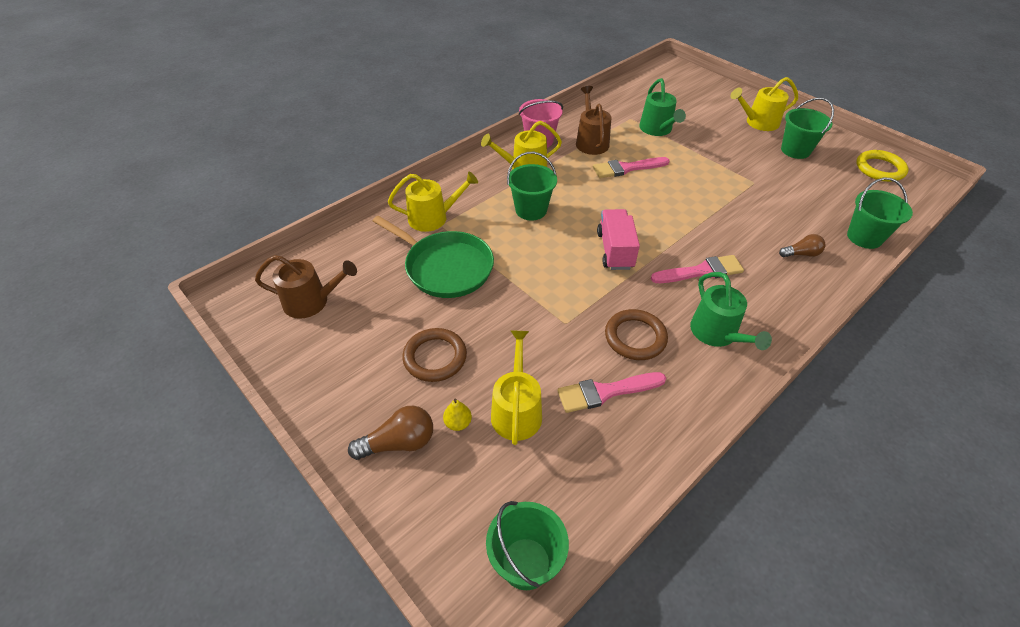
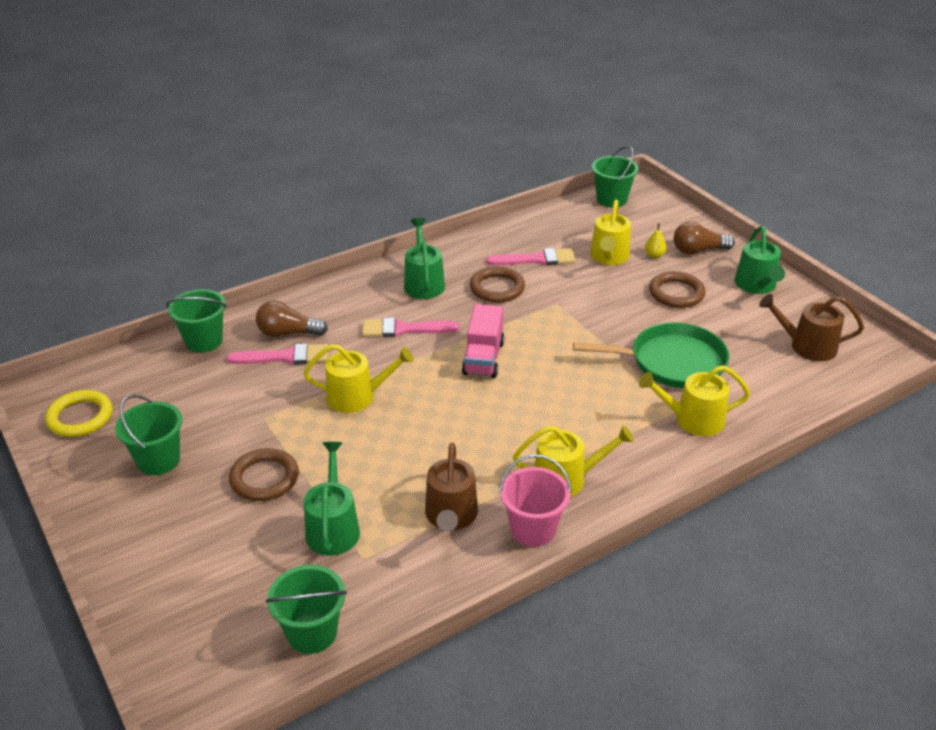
camera: 170 degrees left, 10 degrees down
(338, 384) = (756, 285): none -> green watering can
(445, 267) = (672, 362): green pan -> green pan turned 135 degrees clockwise
(531, 210) = (568, 415): green bucket -> green bucket (312, 632)
(626, 168) = (419, 460): pink brush -> pink brush (285, 357)
(719, 148) = (264, 478): none -> brown ring
(758, 122) = (160, 520): yellow watering can -> yellow watering can (357, 397)
(801, 254) = (288, 333): brown light bulb -> brown light bulb, size x1.52

